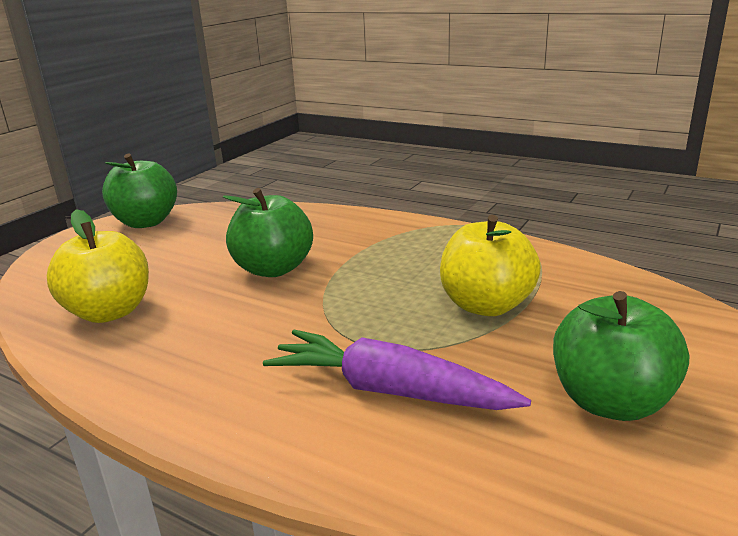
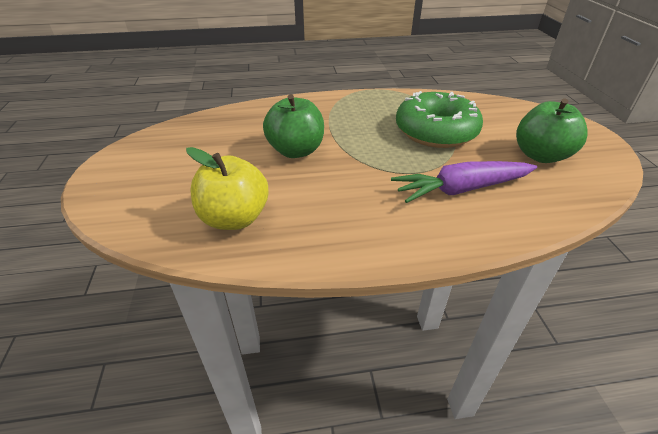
camera: 40 degrees left, 15 degrees up
(146, 222) = (140, 150): green apple -> none
(486, 305) = (436, 131): yellow apple -> green donut

